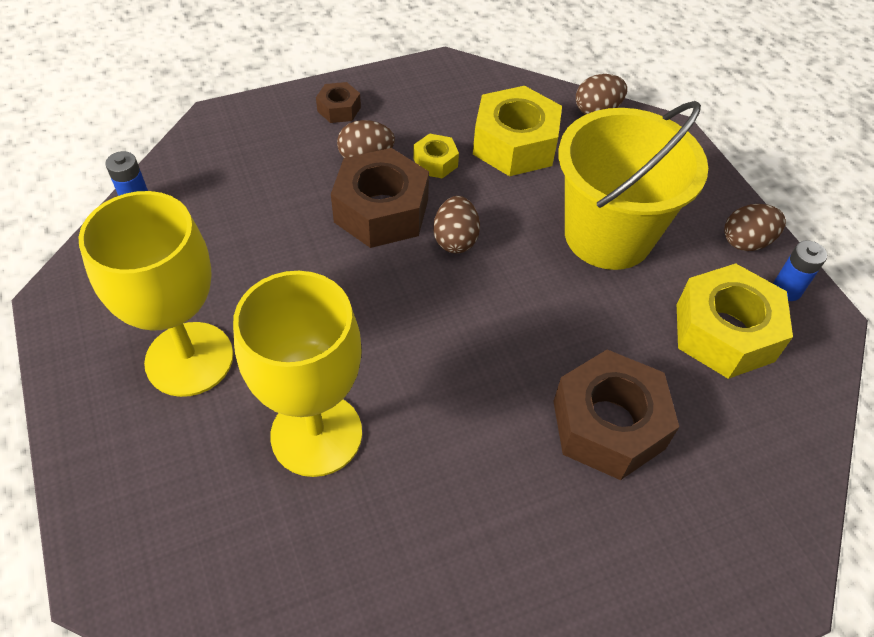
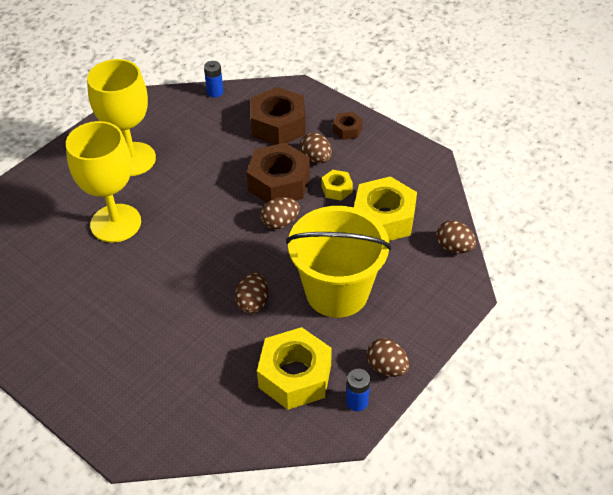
camera: 65 degrees right, 5 degrees down
(580, 326) = (253, 302): none -> brown egg
(608, 425) = (189, 339): brown nut -> brown nut (278, 125)

